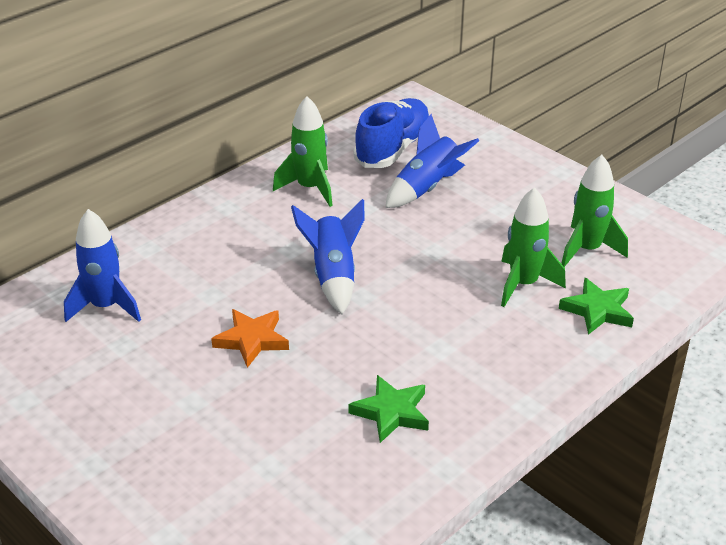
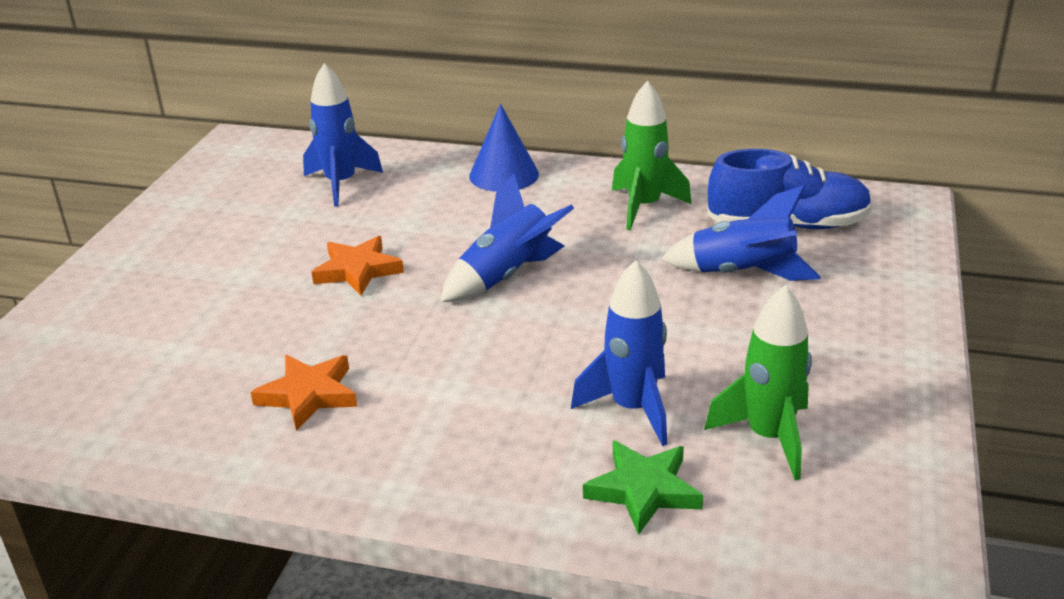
camera: 60 degrees right, 5 degrees down
(193, 226) = (504, 175): none -> blue cone
(391, 412) = (309, 395): green star -> orange star
(523, 284) = (632, 409): green rocket -> blue rocket

